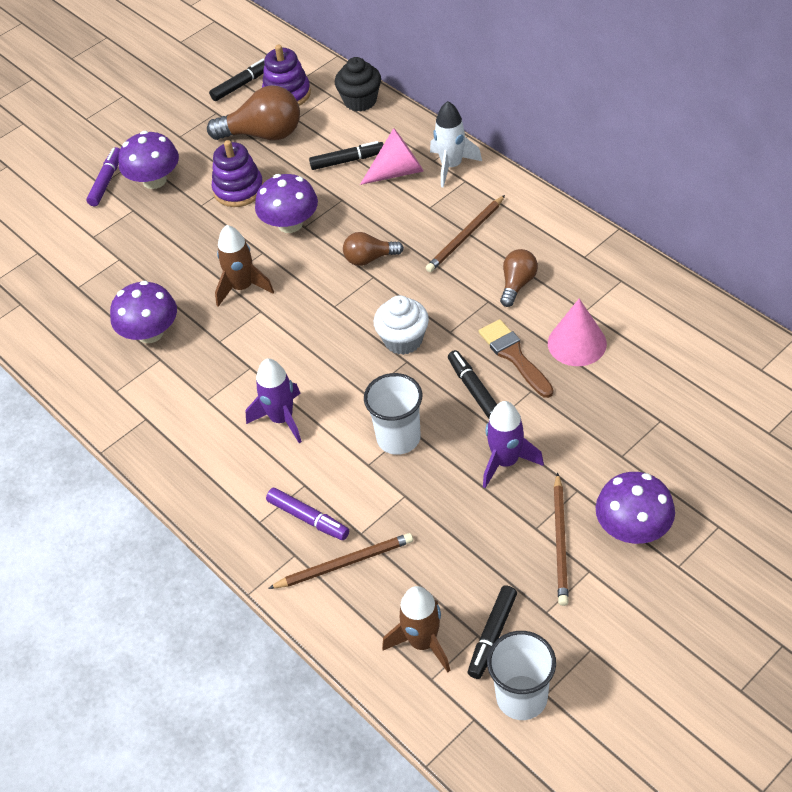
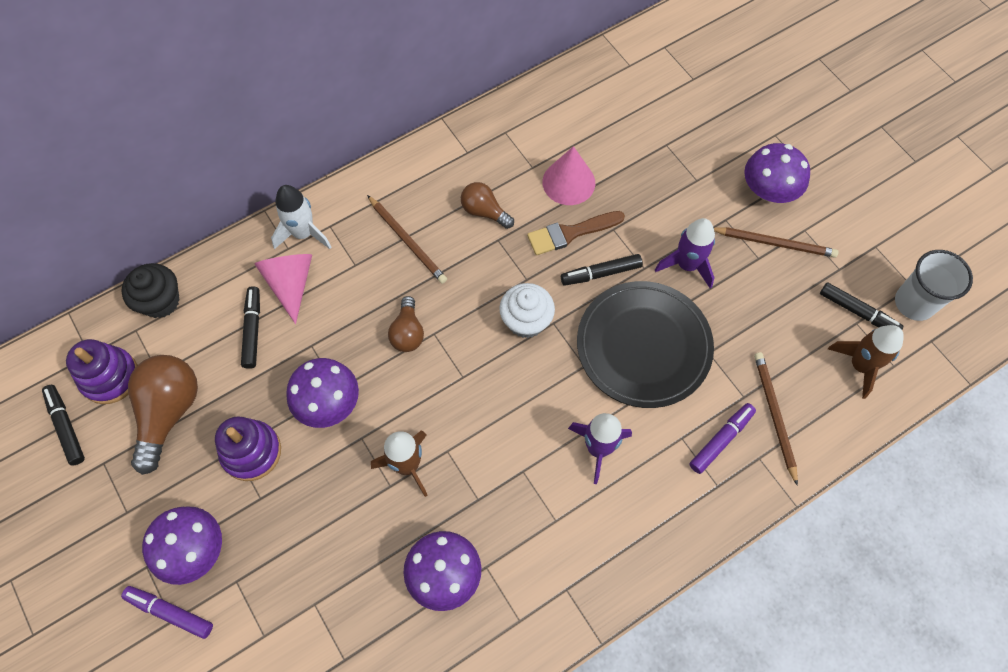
camera: 85 degrees left, 15 degrees up
(398, 438) = (643, 346): white cup -> black plate

